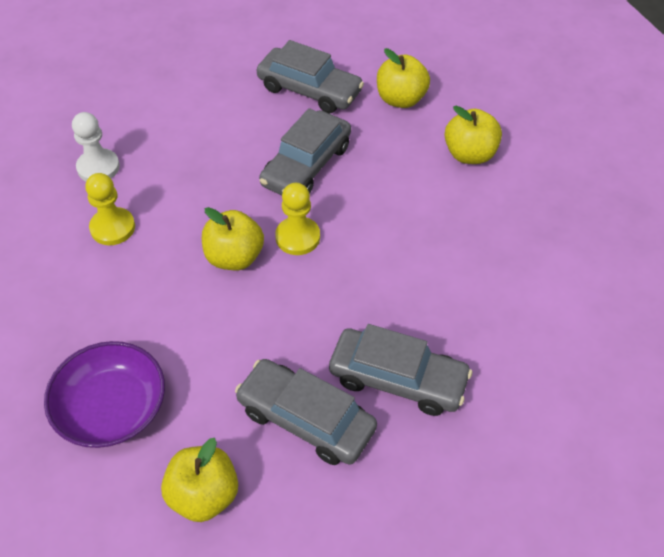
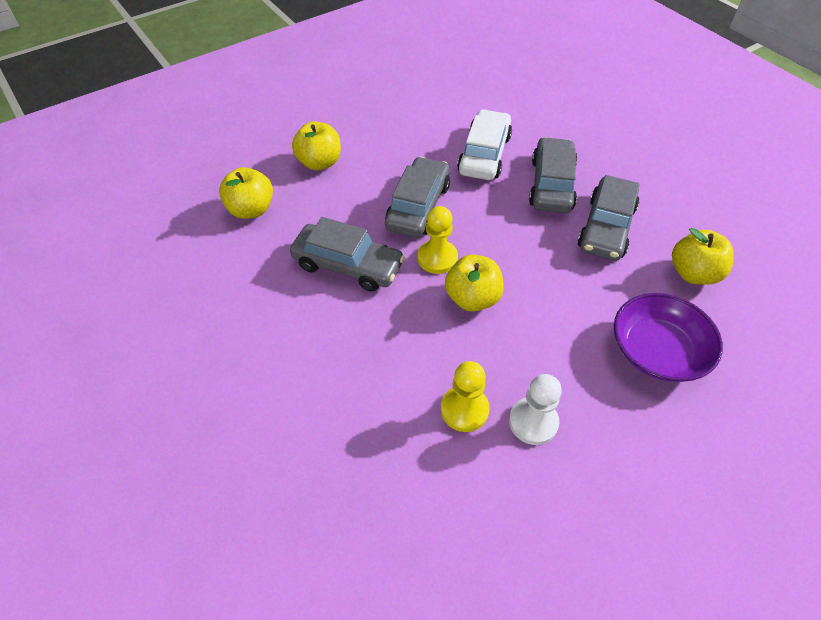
camera: 100 degrees left, 0 degrees up
(98, 167) = (380, 452): white pawn -> white pawn (533, 422)
(309, 90) = (238, 279): grey car -> grey car (418, 206)
(469, 316) = (484, 154): none -> white car

